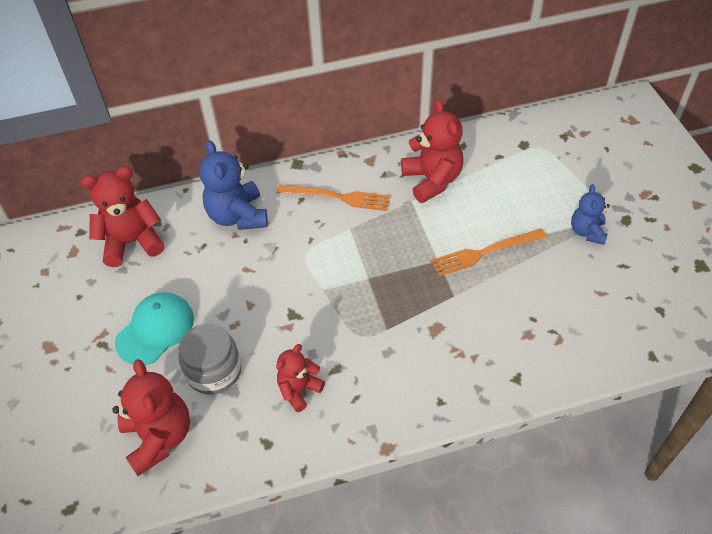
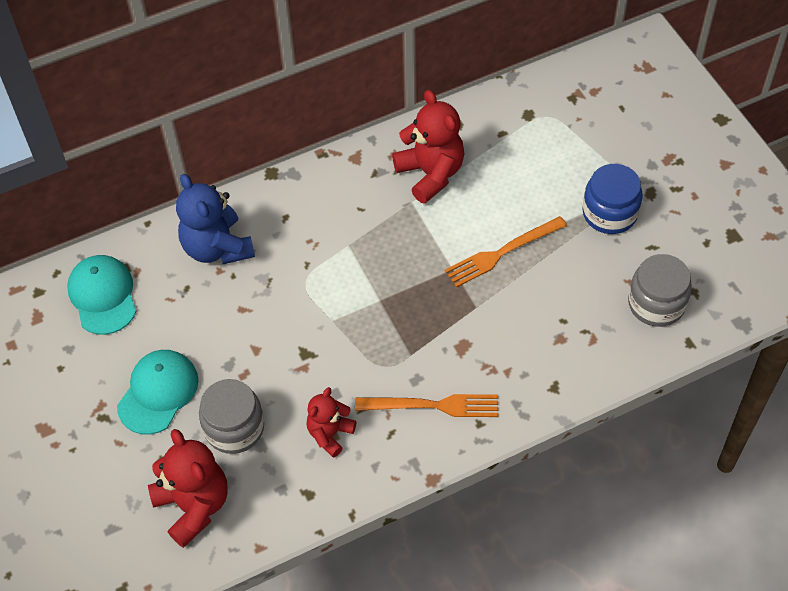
camera: 10 degrees left, 5 degrees up
(132, 242) = (103, 296): red teddy bear -> turquoise cap
(338, 197) = (327, 209): orange fork -> orange fork (432, 406)
(587, 232) = (609, 213): blue teddy bear -> blue jar
(623, 316) = (656, 303): none -> grey jar

